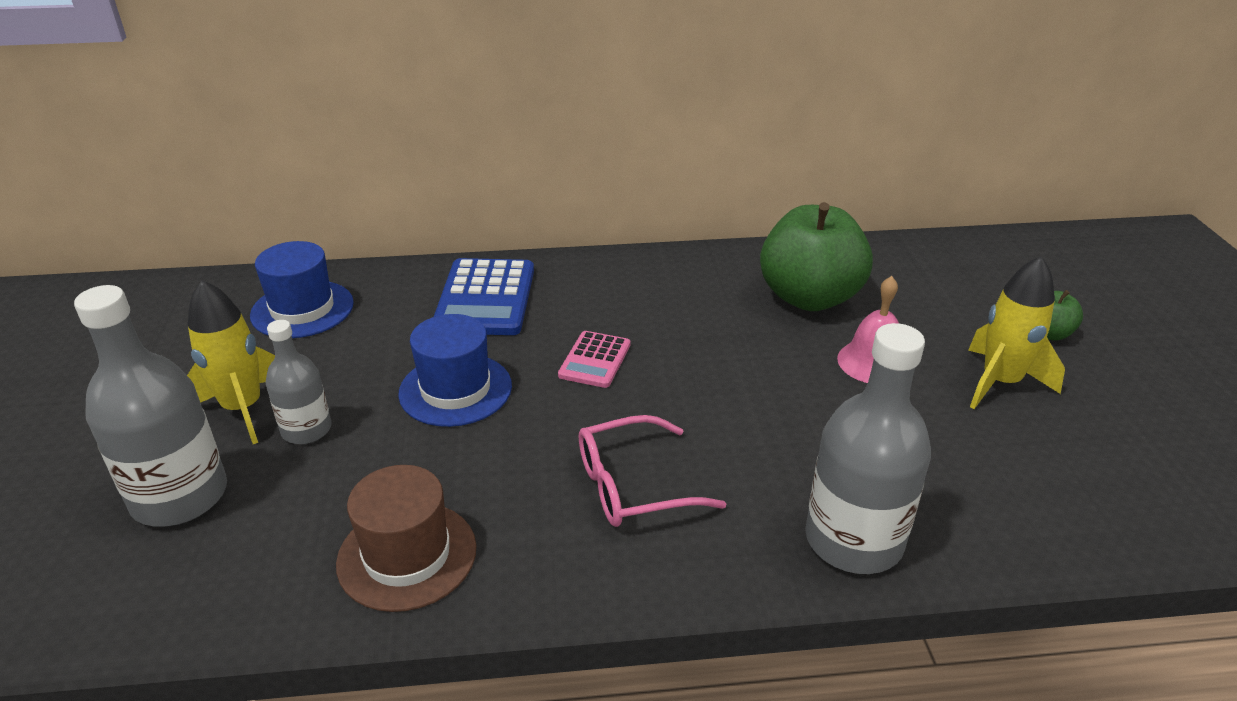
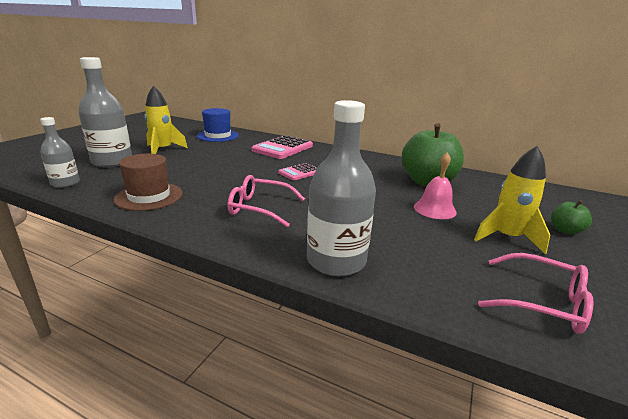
camera: 30 degrees right, 10 degrees down
(306, 430) = (172, 159): grey bottle -> grey bottle (65, 183)
(455, 389) = (235, 165): blue hat -> none
(485, 298) = (283, 148): blue calculator -> pink calculator
(1114, 483) = (542, 302): none -> pink glasses

